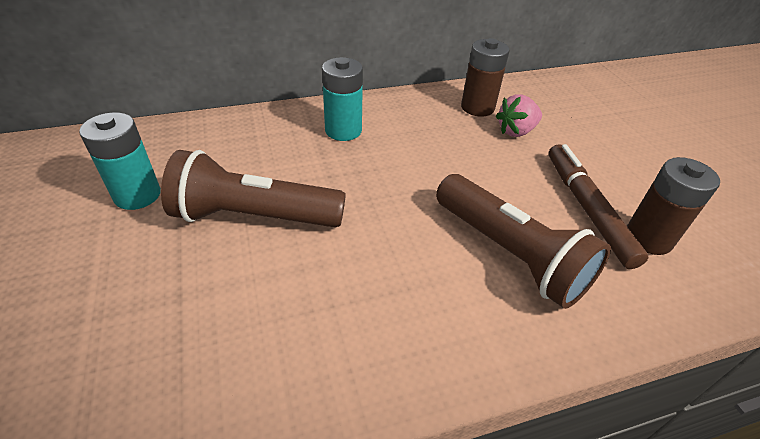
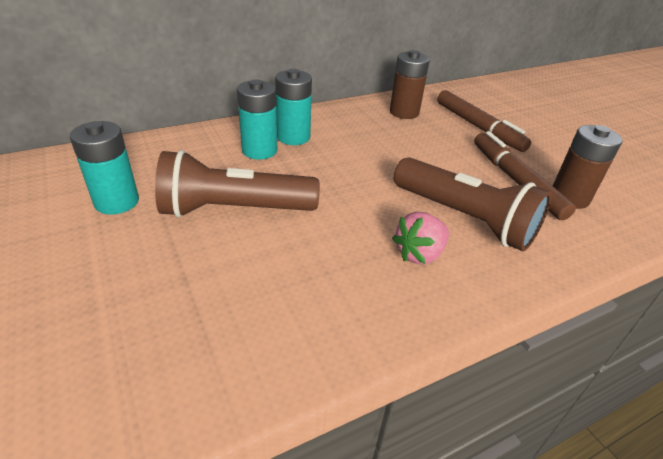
camera: 10 degrees left, 5 degrees down
(302, 144) = (259, 150): none -> turquoise battery
(516, 131) = (441, 128): pink strawberry -> pink strawberry (419, 254)
(560, 133) = (478, 127): none -> brown marker

